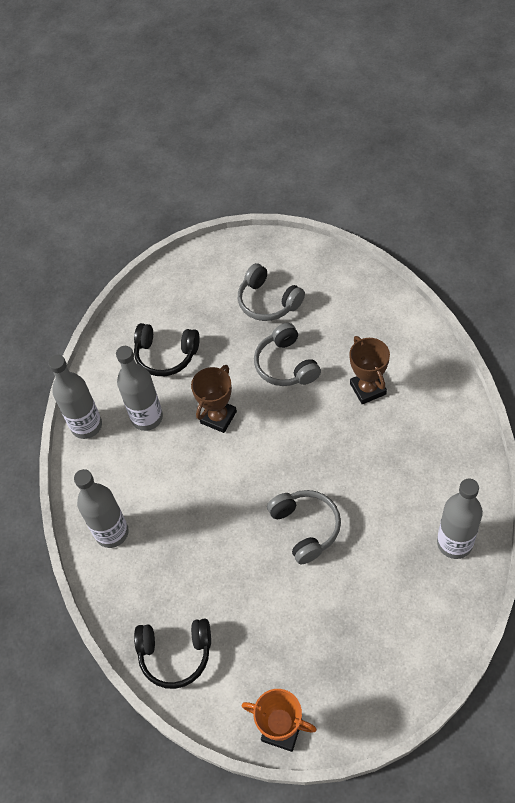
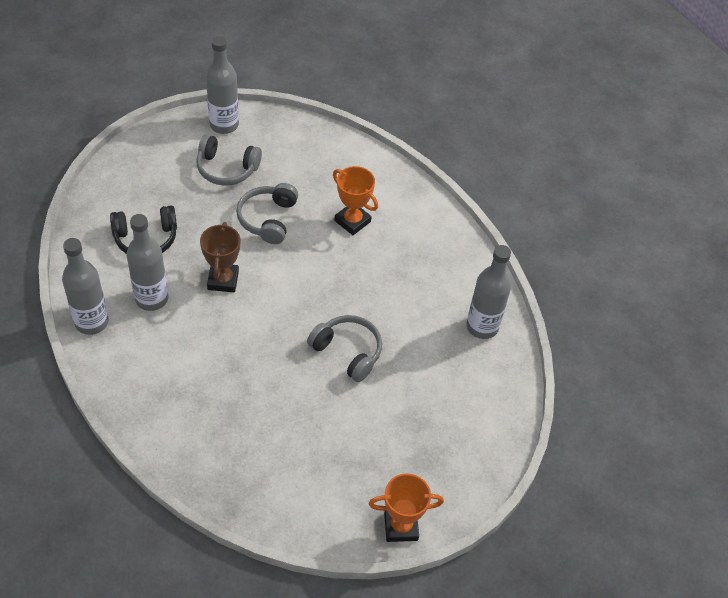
camera: 35 degrees left, 5 degrees down
(112, 533) = (162, 410): grey bottle -> grey bottle (224, 125)
(175, 654) = (273, 496): black headphones -> none
(286, 365) = (268, 219): grey headphones -> grey headphones turned 60 degrees clockwise
(368, 389) = (352, 221): brown trophy -> orange trophy

